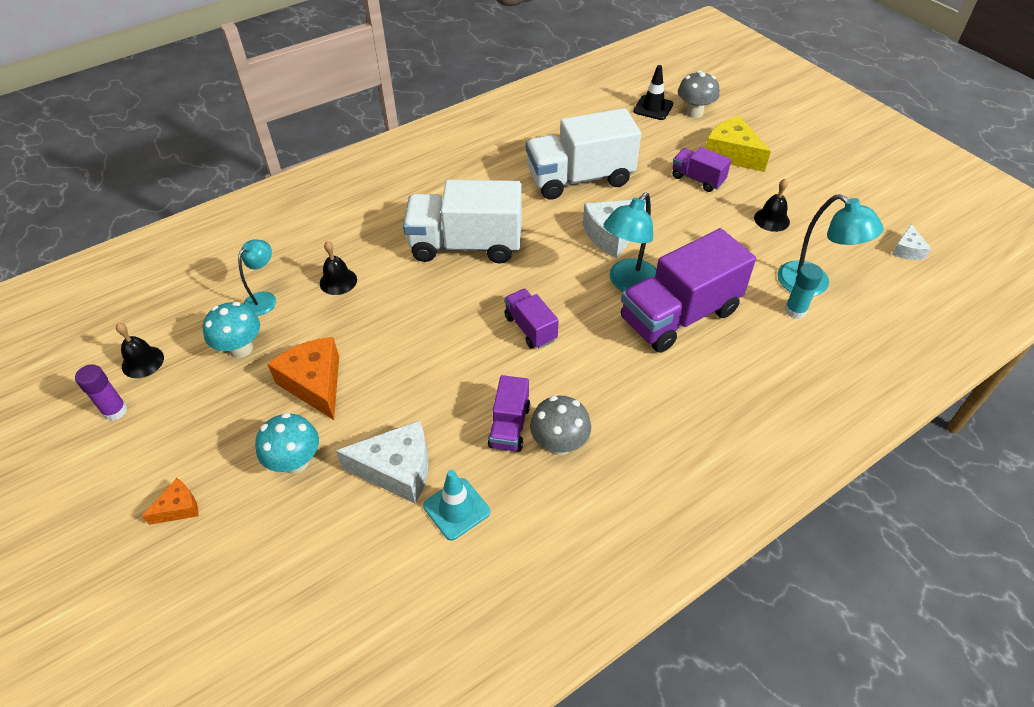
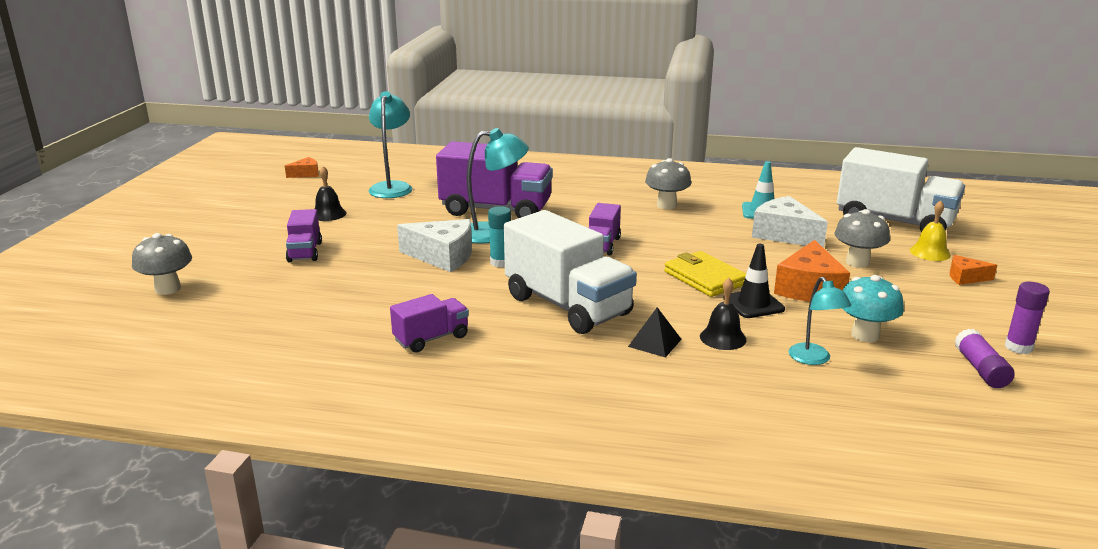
camera: 135 degrees left, 25 degrees down
(142, 362) = (981, 369): black bell -> purple glue stick
(229, 542) = (930, 252): none -> yellow bell
(265, 299) = (814, 359): turquoise lamp -> turquoise lamp turned 90 degrees counterclockwise
(295, 462) = (857, 262): turquoise mushroom -> grey mushroom
(377, 249) = (654, 342): none -> black pyramid
(407, 340) = (705, 278): none -> yellow wallet
(509, 426) = (686, 220): purple truck -> purple truck (431, 338)
(580, 179) = (381, 298): white truck -> white truck (894, 222)
(653, 108) = (179, 312): black traffic cone -> black traffic cone (753, 304)
(731, 154) = (239, 251): yellow cheese -> none
(795, 310) = (429, 185): turquoise glue stick -> turquoise glue stick (500, 262)
(907, 250) = (306, 174): white cheese -> orange cheese

